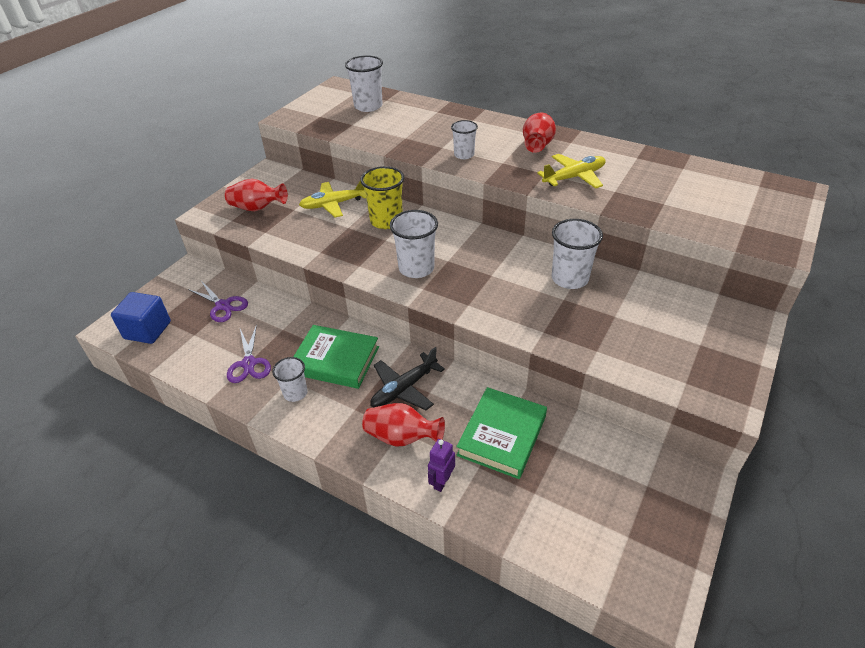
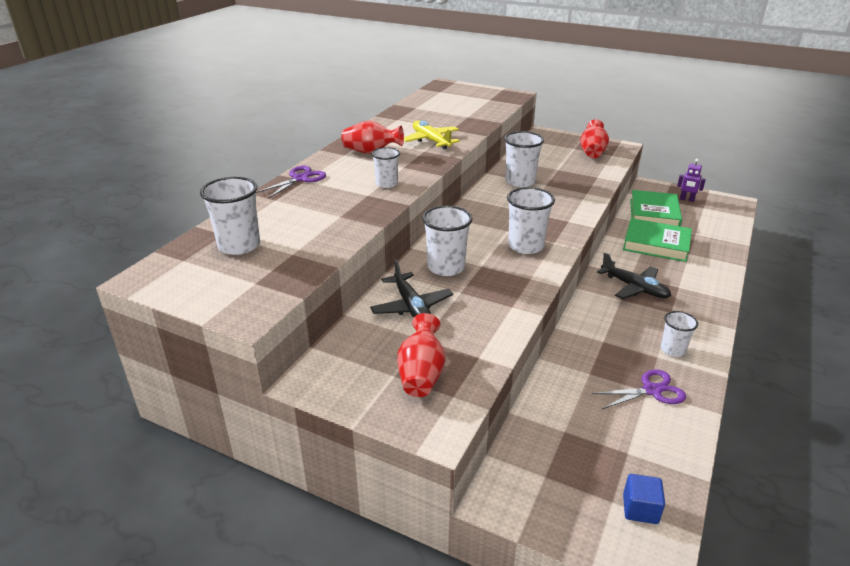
camera: 95 degrees left, 10 degrees down
(148, 330) = (640, 509): blue cube -> blue cube, size x0.63
(223, 305) = (566, 436): purple scissors -> purple scissors (300, 179)
(333, 204) = (411, 307): yellow plane -> black plane
(335, 360) = (619, 329): green book -> green book (654, 213)
(386, 221) = (446, 267): yellow cup -> white cup
(402, 437) = (685, 286): red vase -> red vase (592, 152)
(441, 481) = (712, 267): purple robot -> purple robot (686, 199)

